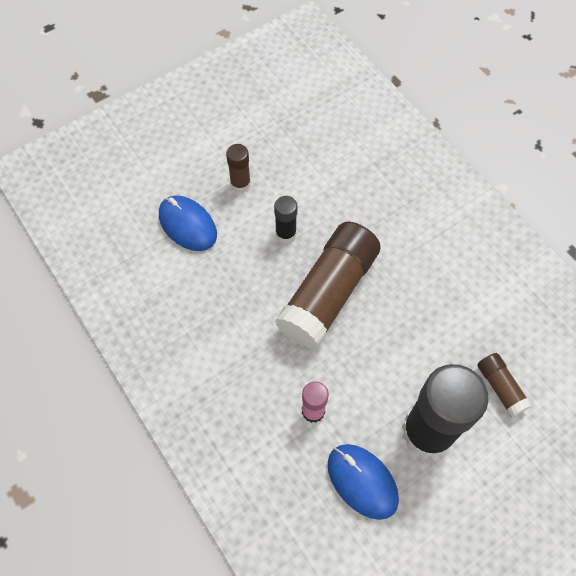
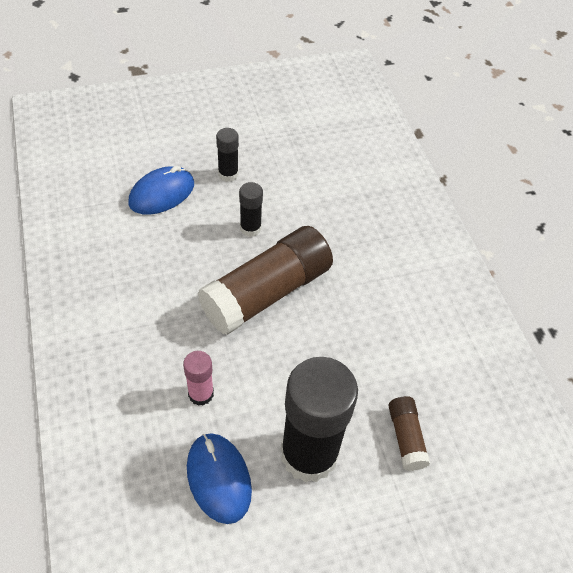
camera: 15 degrees right, 10 degrees down
(187, 225) = (162, 193): blue mouse -> blue mouse turned 75 degrees clockwise
(240, 183) = (228, 174): brown glue stick -> black glue stick

